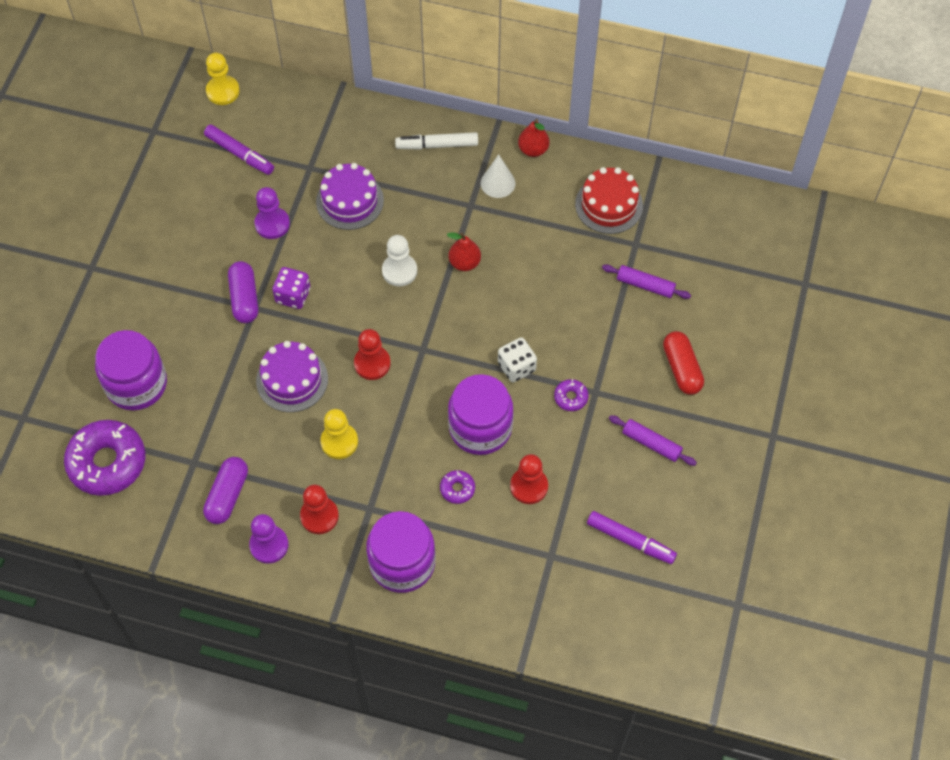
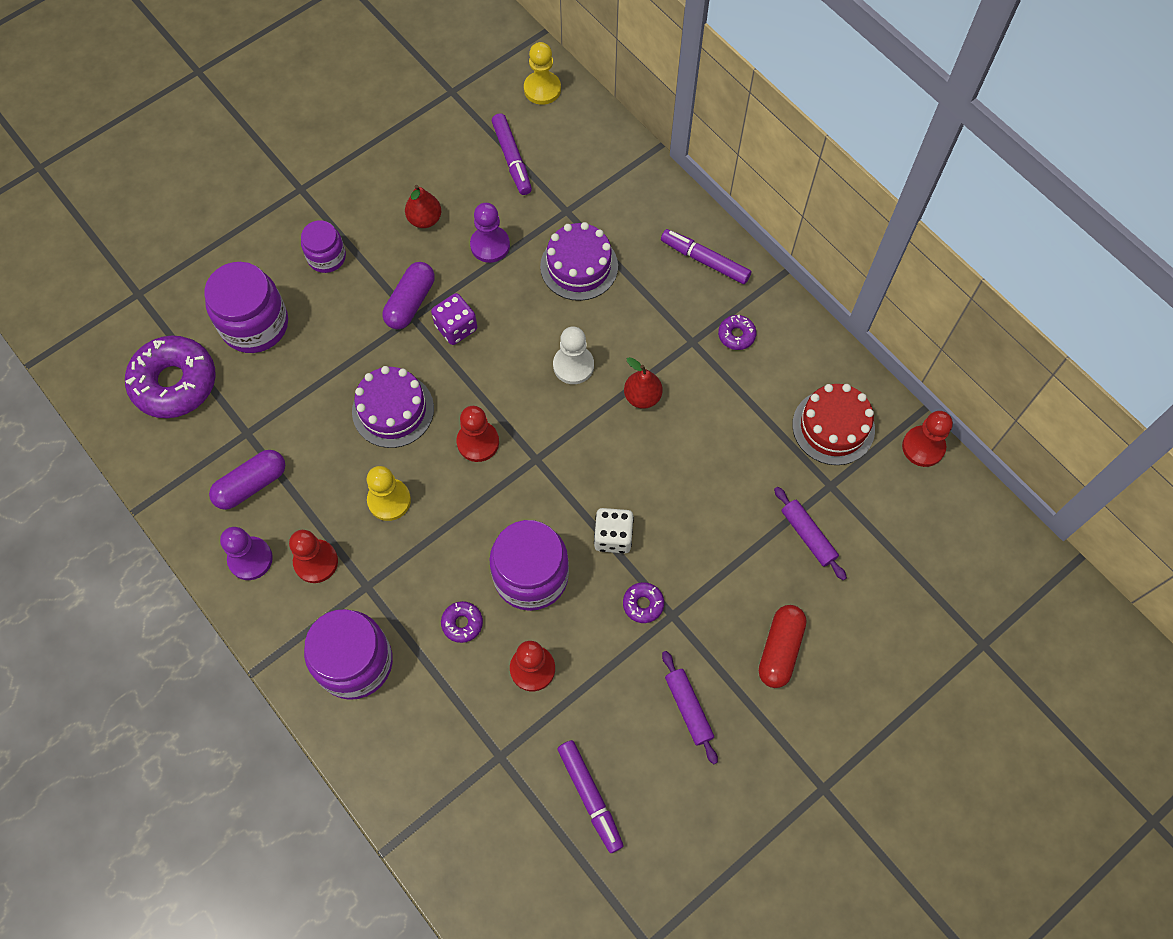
camera: 35 degrees right, 5 degrees up
(153, 304) = (326, 257): none -> purple jar
(437, 145) = (705, 260): white marker -> purple marker
(498, 183) = (736, 335): white cone -> purple donut
(533, 150) = (798, 322): red pear -> red pear (425, 219)
(676, 183) = (923, 447): none -> red pawn

